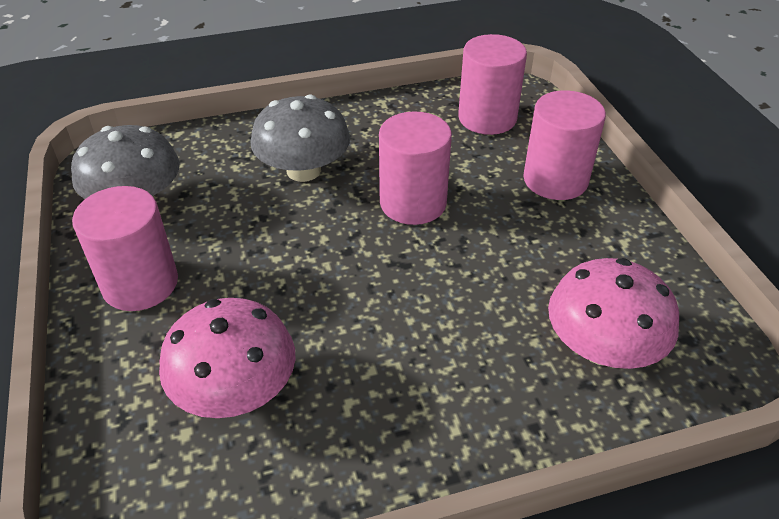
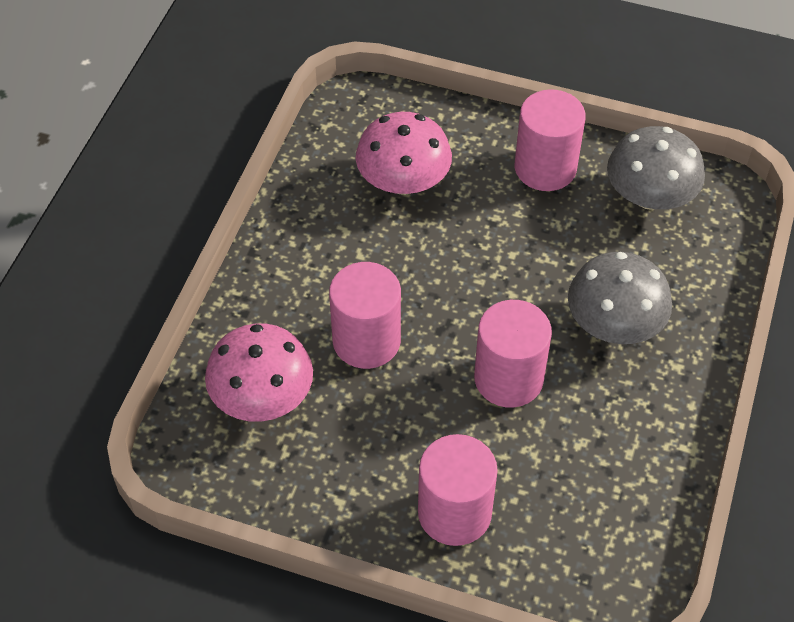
camera: 125 degrees right, 10 degrees up
(487, 118) = (594, 527): pink cylinder -> pink cylinder (366, 340)

